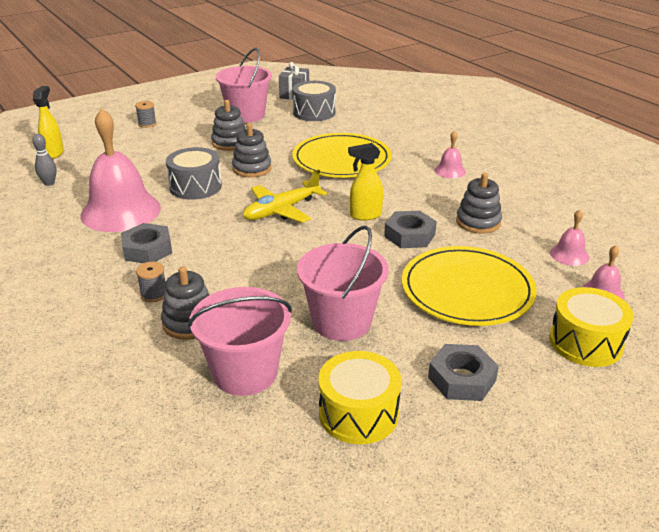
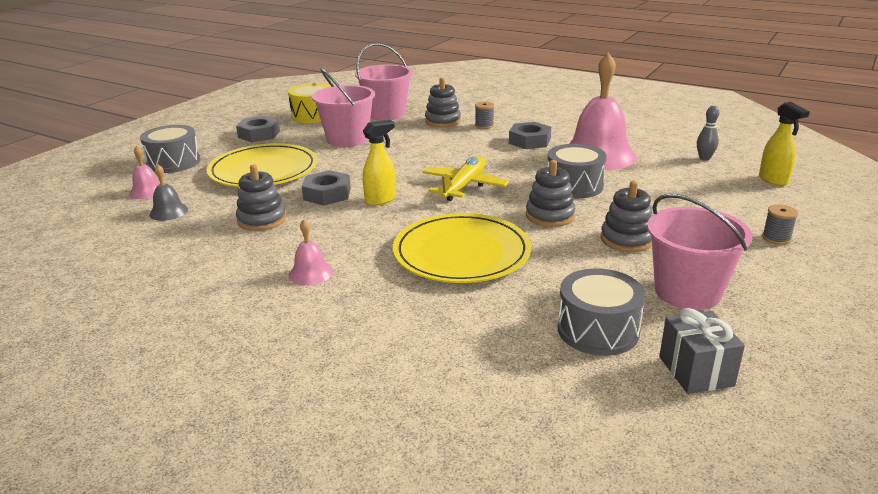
camera: 155 degrees right, 5 degrees down
(569, 255) = (168, 212): pink bell -> grey bell
(585, 342) = (174, 162): yellow drum -> grey drum

